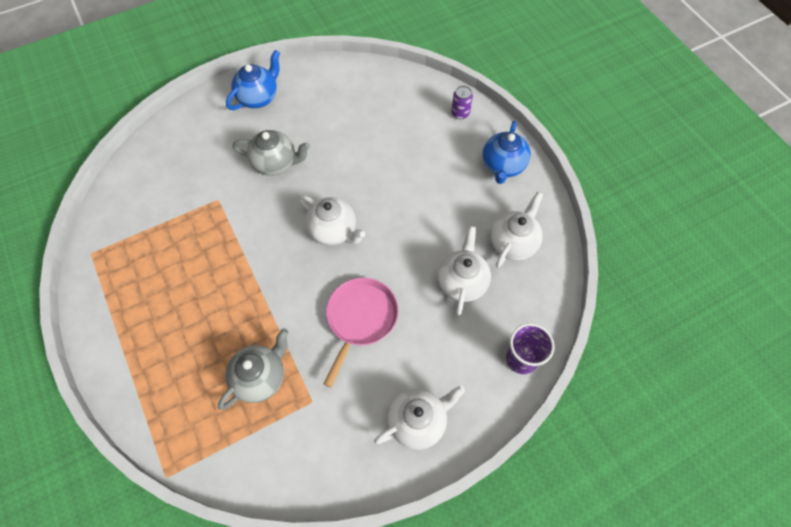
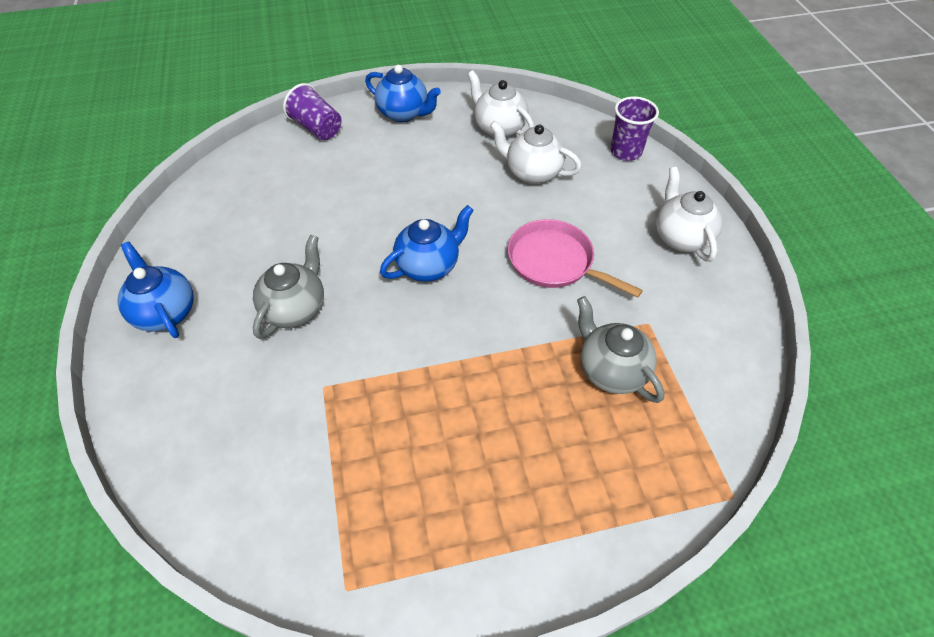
camera: 75 degrees left, 10 degrees down
(333, 231) = (428, 266): white teapot -> blue teapot
(460, 113) = (317, 128): purple can -> purple cup

